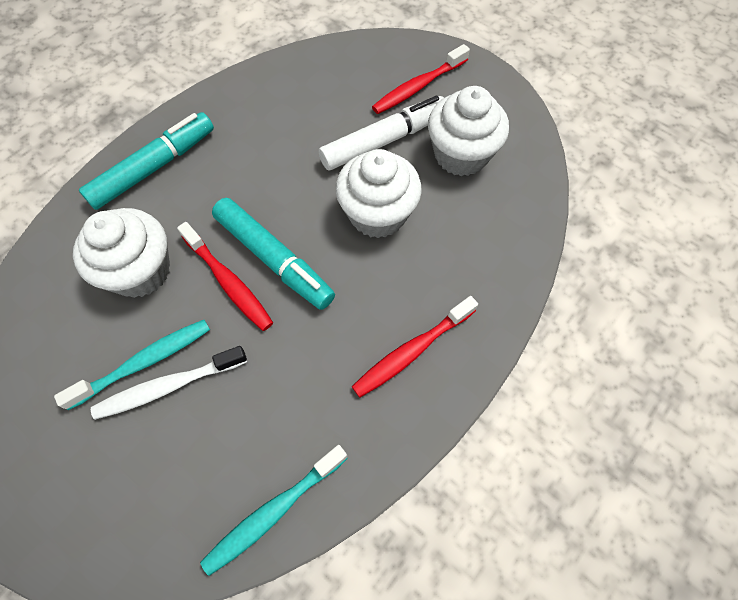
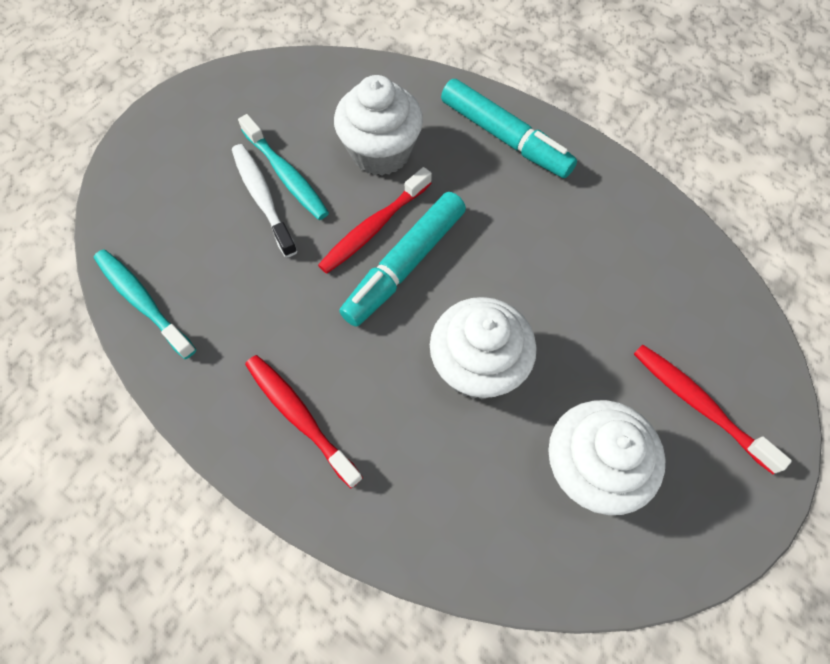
camera: 85 degrees right, 0 degrees up
(384, 141) = (592, 366): white marker -> none

